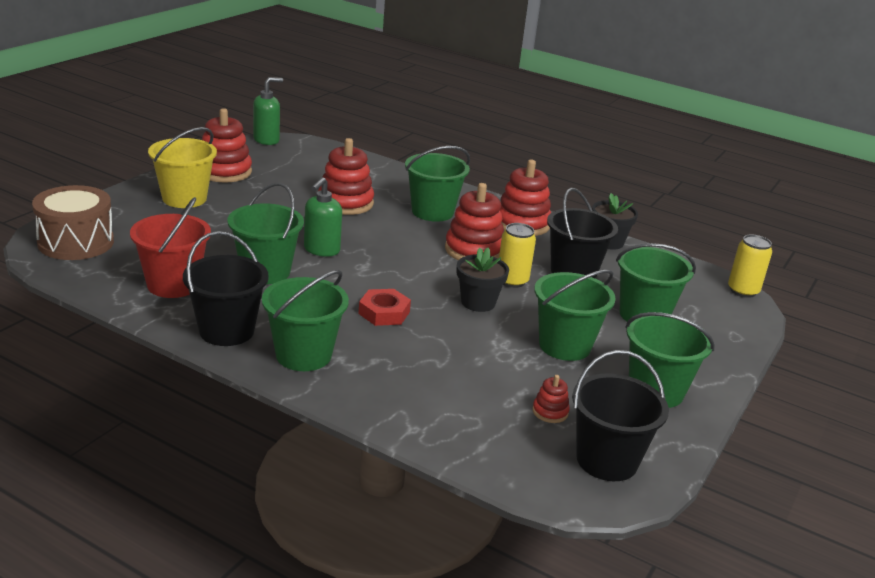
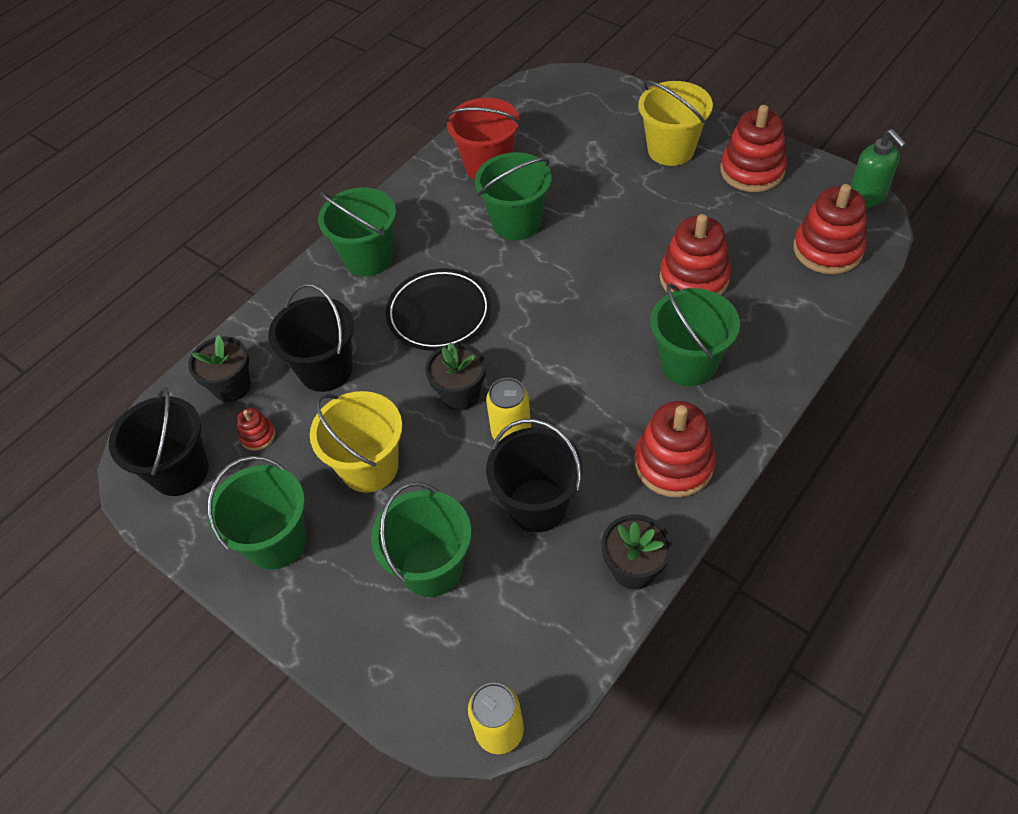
camera: 105 degrees right, 25 degrees up
(76, 242) = (561, 98): brown drum -> none
(226, 331) = (410, 207): black bucket -> black bucket (326, 369)
(321, 250) = (568, 261): green soap dispenser -> none
(384, 313) = (439, 313): red nut -> black plate
(474, 250) = (585, 401): red stacking toy -> red stacking toy (827, 249)
(492, 436) = (232, 386): none -> black flower pot
(564, 346) = (369, 467): green bucket -> yellow bucket

